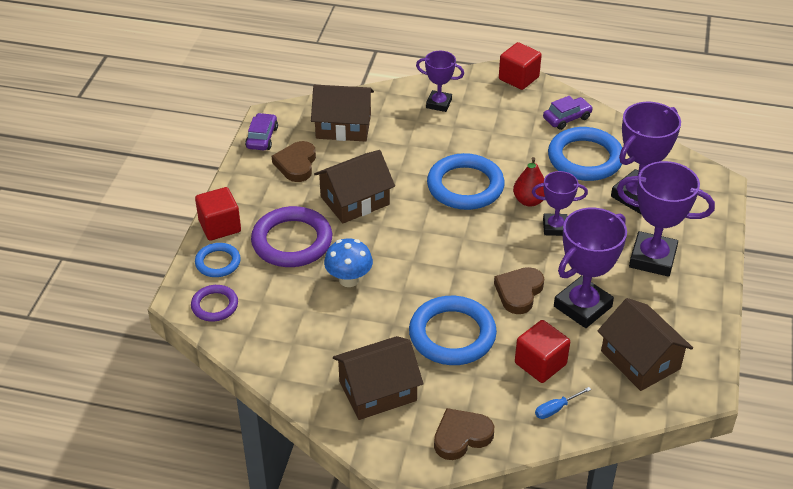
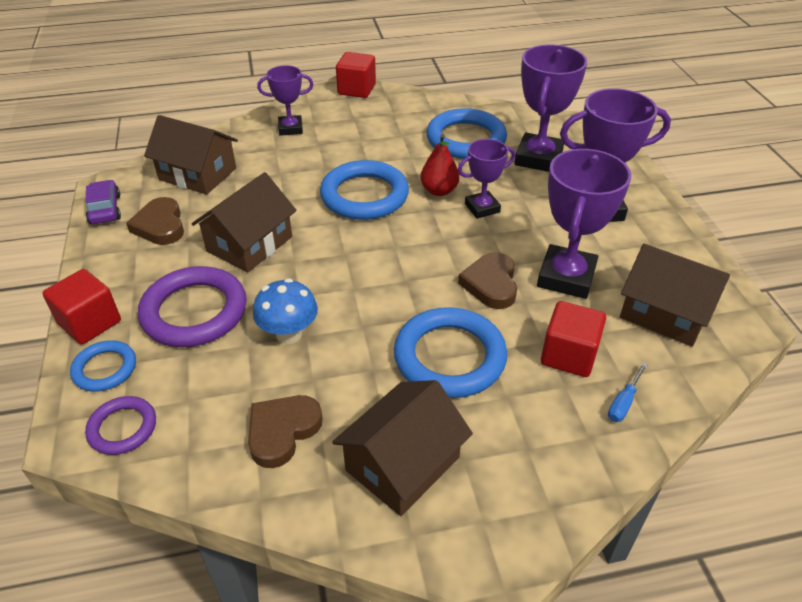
camera: 25 degrees left, 0 degrees up
(343, 126) = (198, 174): brown house -> brown house turned 45 degrees clockwise
(461, 436) = (543, 484): brown heart -> brown heart (282, 431)
(567, 118) = (425, 110): purple car -> none

